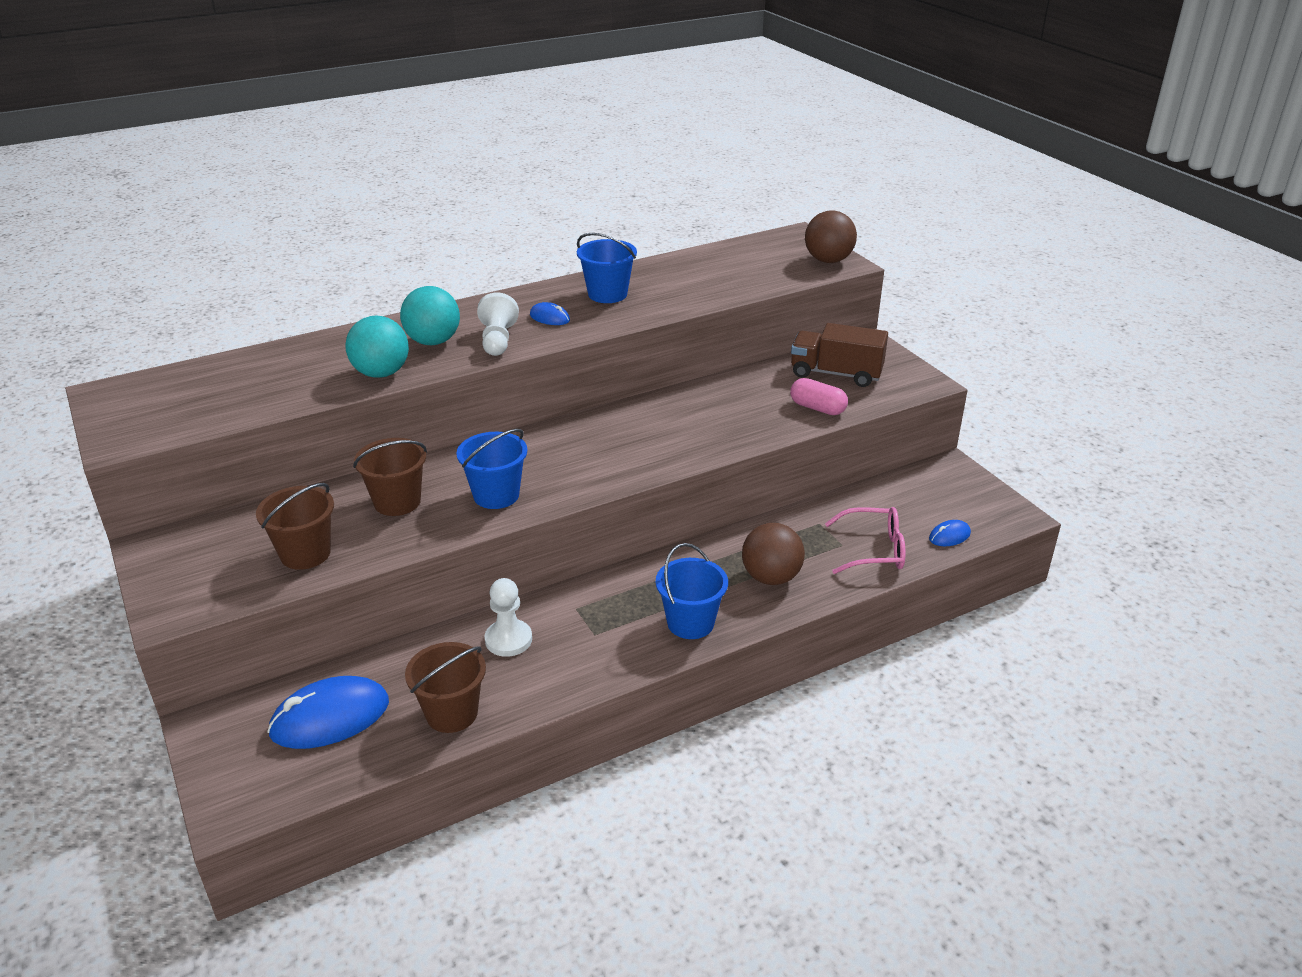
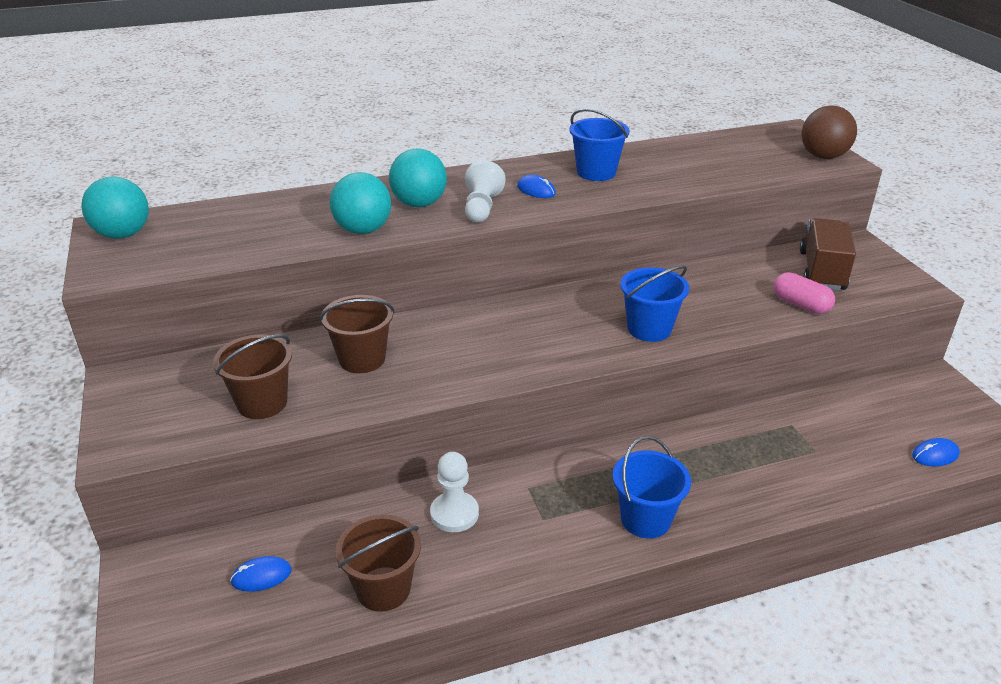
camera: 10 degrees right, 0 degrees up
(127, 400) = (123, 234): none -> turquoise ball
(330, 718) = (261, 576): blue mouse -> blue mouse, size x0.48
(496, 495) = (460, 362): blue bucket -> blue bucket (649, 329)
(771, 577) = (736, 479): brown ball -> none
(836, 374) = (822, 271): brown truck -> brown truck turned 75 degrees clockwise
(874, 550) = (850, 461): pink glasses -> none

